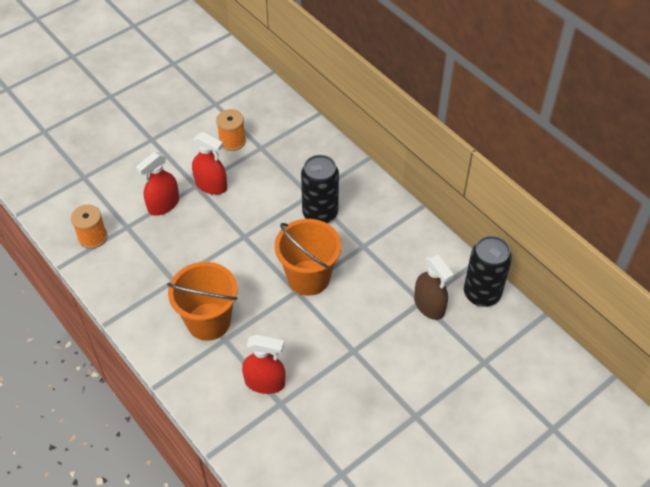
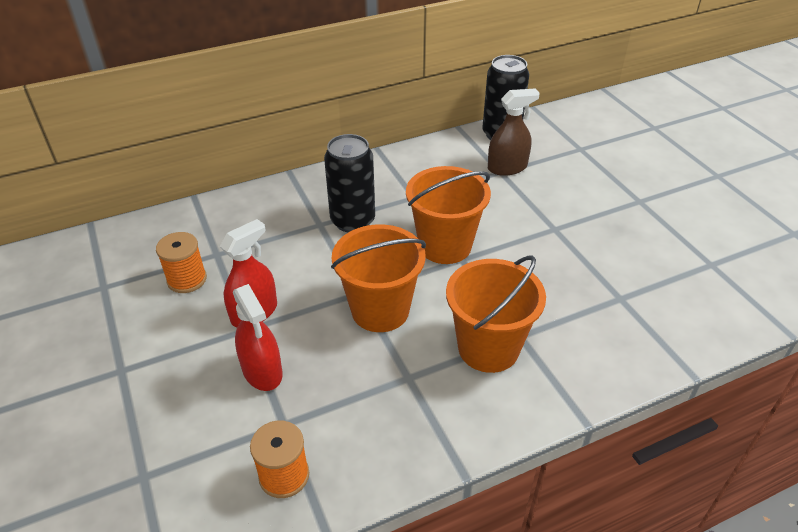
camera: 75 degrees left, 10 degrees down
(230, 252) = (380, 310): none -> orange bucket
(265, 382) = (590, 307): red spray bottle -> none

